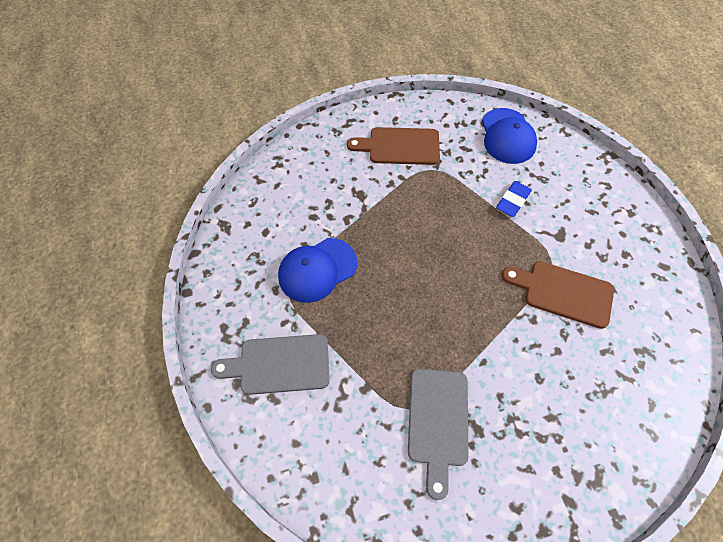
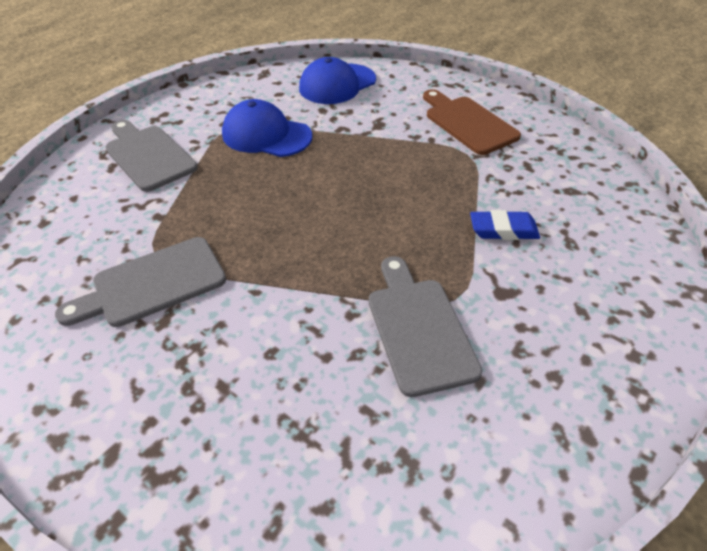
camera: 55 degrees right, 15 degrees down
(507, 136) = (591, 189): blue cap -> blue cap (337, 84)
(563, 293) = (418, 328): brown cutting board -> grey cutting board

